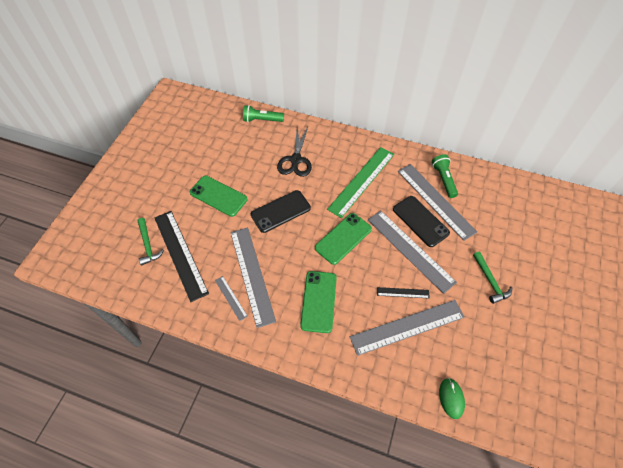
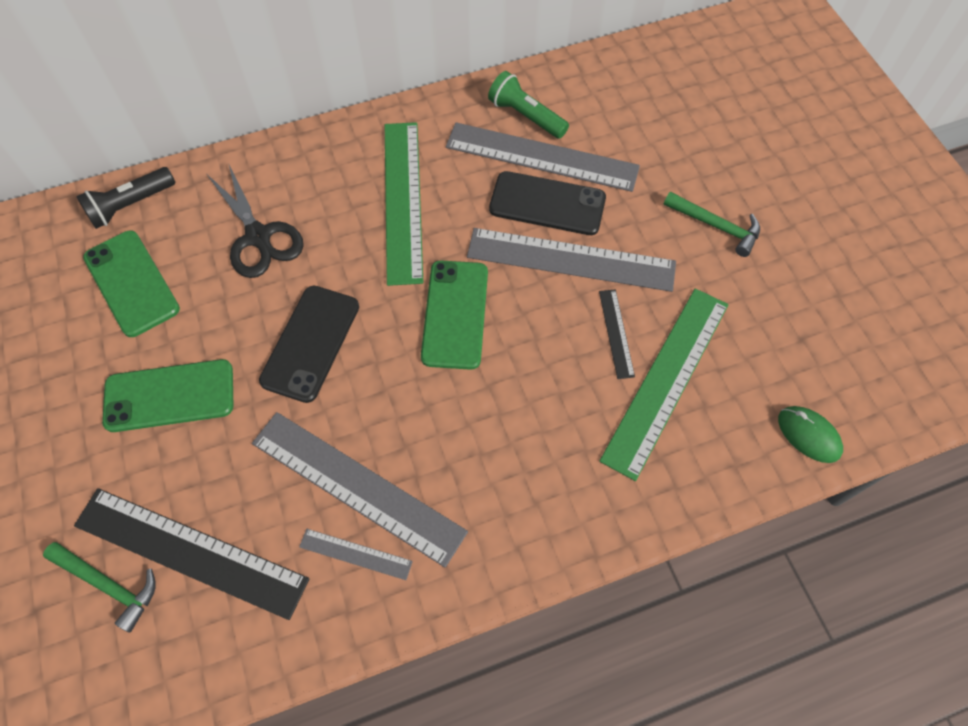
camera: 40 degrees left, 5 degrees up
(262, 120) = (130, 205): green flashlight -> black flashlight
(319, 301) = (506, 444): green phone -> green phone (132, 283)
(403, 293) = (616, 333): black ruler -> black ruler turned 60 degrees counterclockwise
(407, 327) = (667, 380): grey ruler -> green ruler

